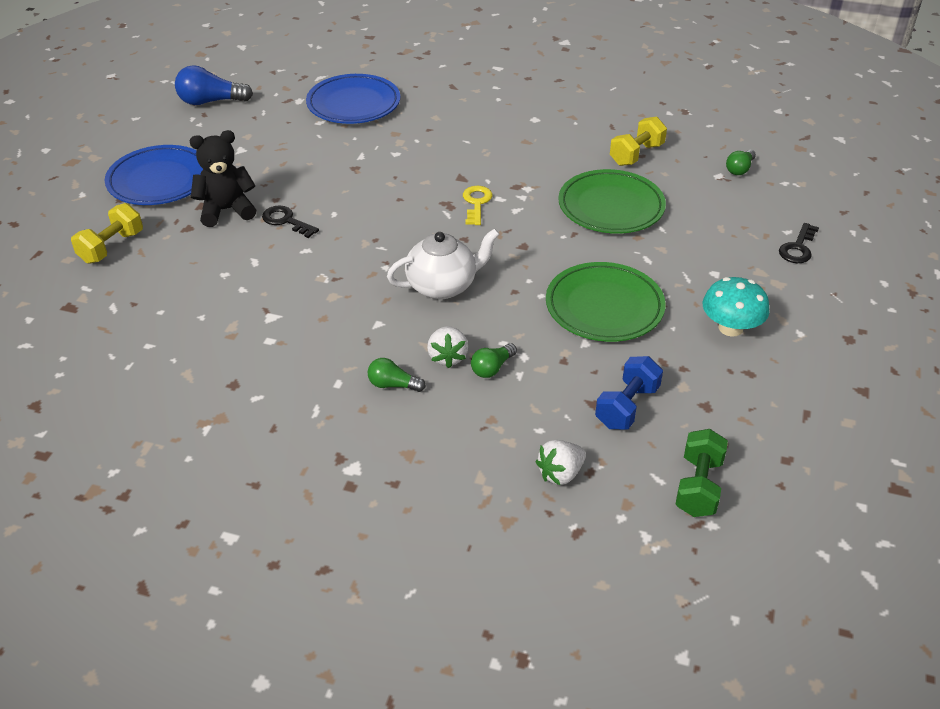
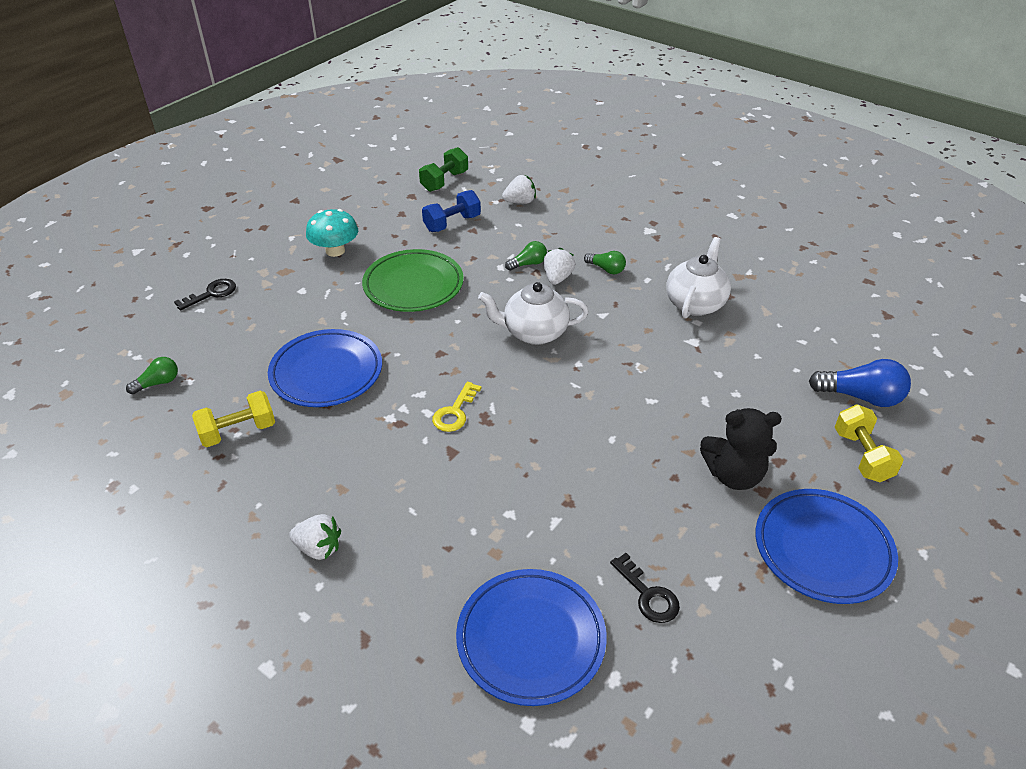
camera: 160 degrees left, 0 degrees up
(112, 247) = (862, 456): yellow dumbbell -> yellow dumbbell turned 60 degrees counterclockwise
(210, 101) = (760, 723): blue light bulb -> blue light bulb (861, 397)
(273, 363) = (695, 303): none -> white teapot
(286, 221) = (666, 442): black key -> black key (648, 594)
(513, 112) = (319, 548): none -> white strawberry
(611, 207) = (326, 372): green plate -> blue plate

